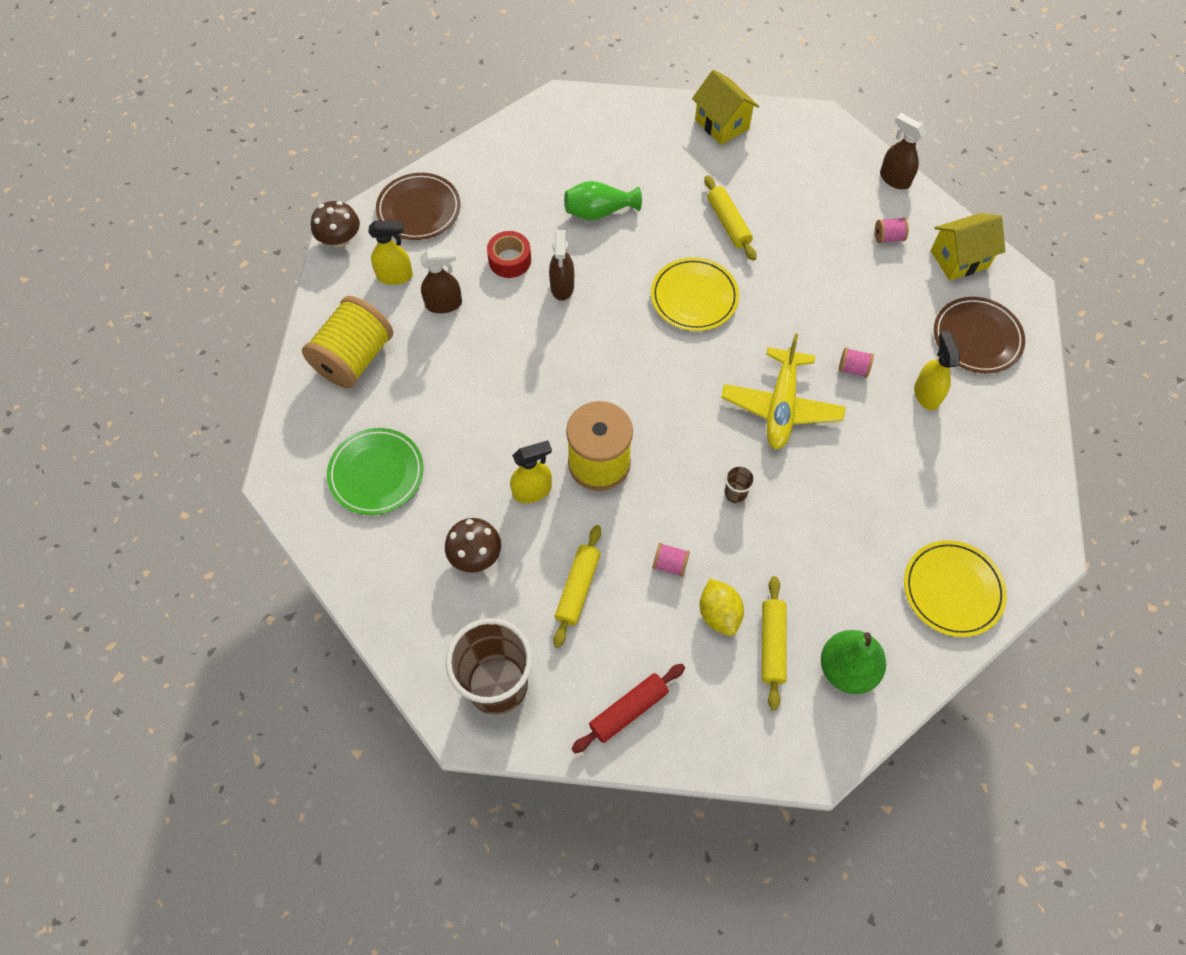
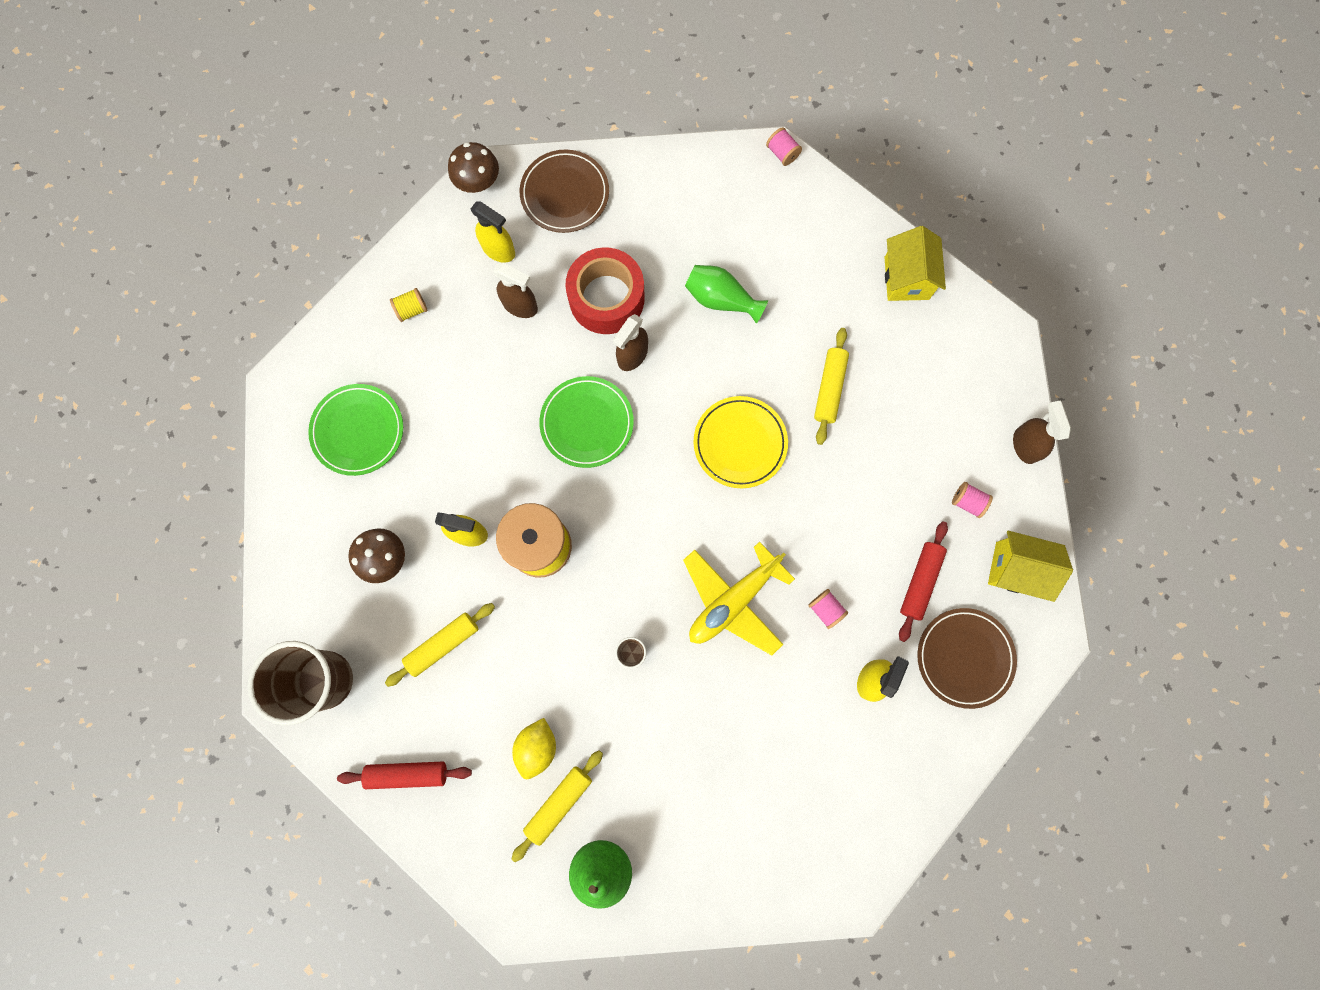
camera: 35 degrees right, 15 degrees up
(354, 358) = (412, 309): yellow spool -> yellow spool, size x0.41
(510, 260) = (606, 298): red tape -> red tape, size x1.68
(564, 354) = (587, 423): none -> green plate
(670, 564) = (530, 676): pink spool -> pink spool (782, 153)
(902, 308) = (920, 582): none -> red rolling pin
(952, 590) = (743, 867): yellow plate -> none

